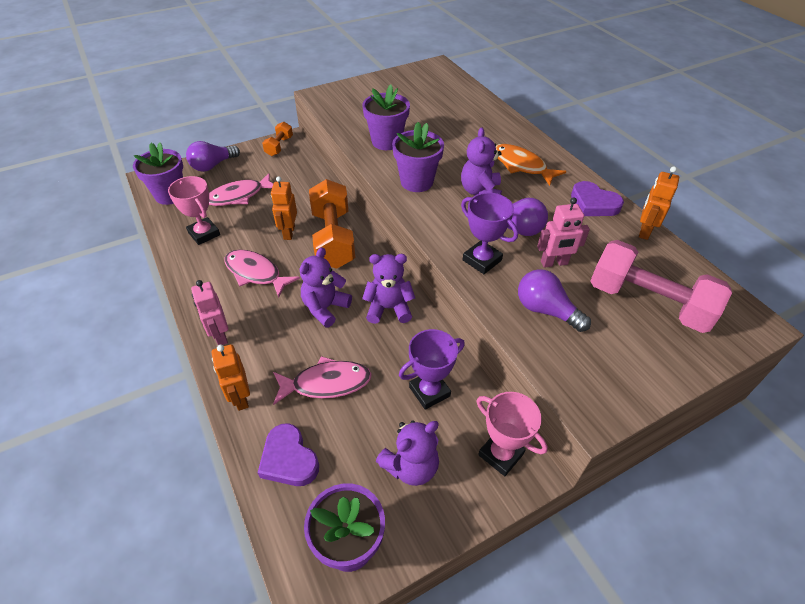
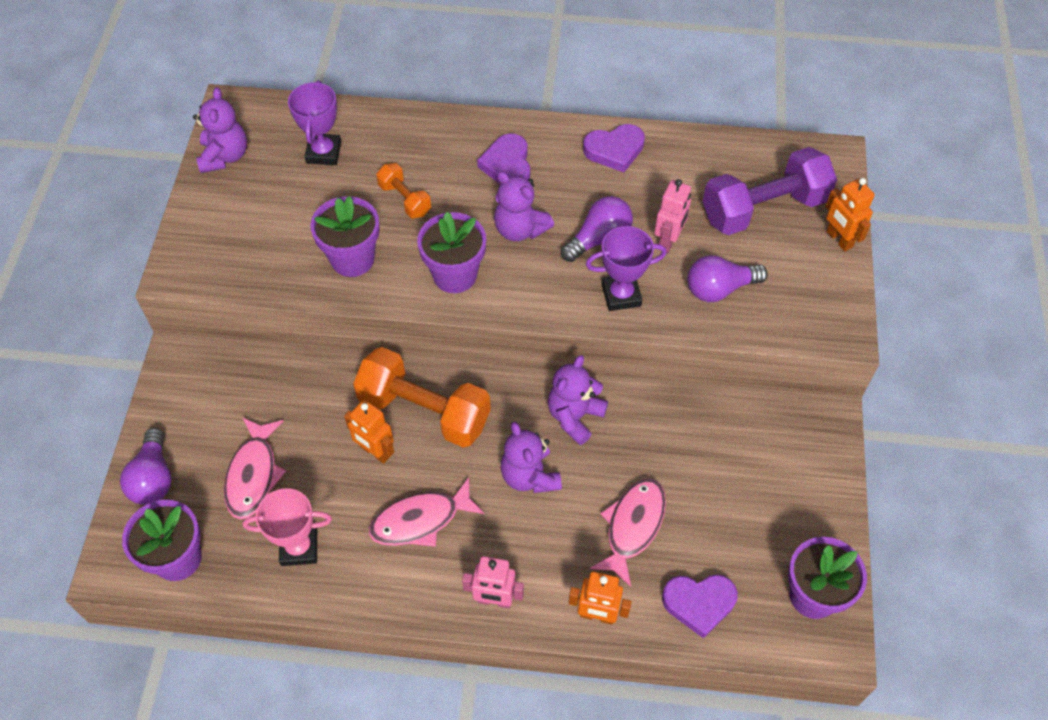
camera: 55 degrees left, 10 degrees up
(279, 146) = (182, 377): orange dumbbell -> orange dumbbell (405, 199)
(411, 466) = (770, 505): purple teddy bear -> purple teddy bear (225, 156)
(429, 391) = (702, 443): purple trophy -> purple trophy (323, 152)
(501, 454) = (801, 428): pink trophy -> none
(521, 166) = (507, 165): orange fish -> purple heart
(644, 231) = (681, 142): orange robot -> orange robot (839, 239)
(648, 302) = (764, 208): pink dumbbell -> purple dumbbell

